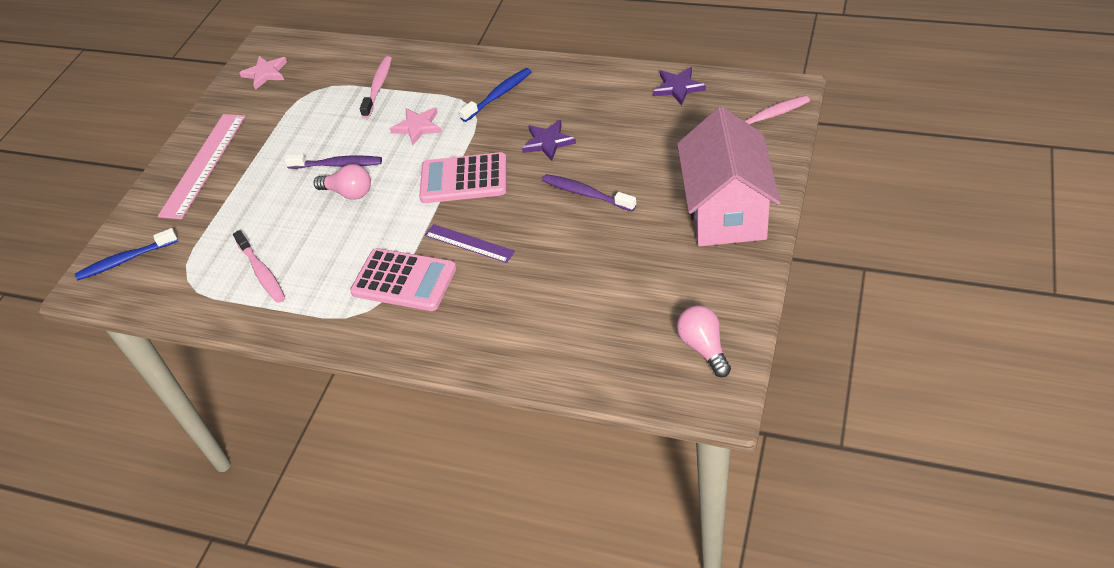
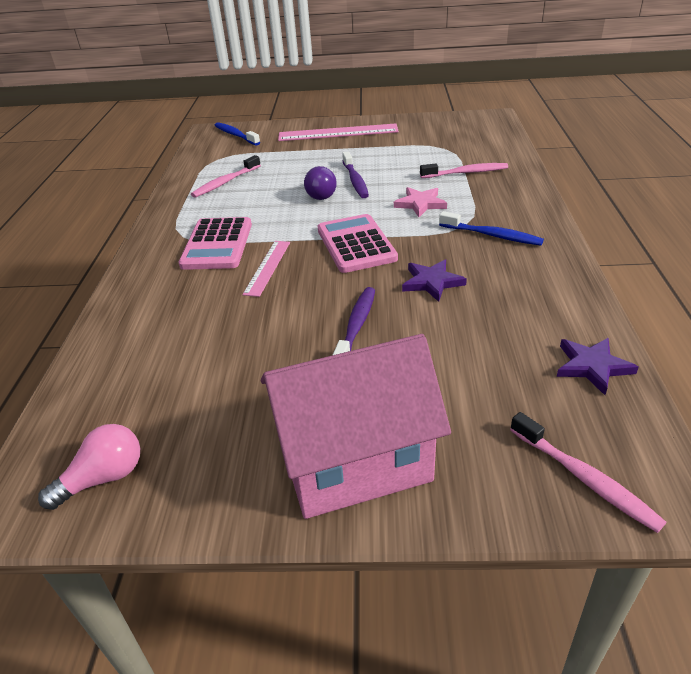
camera: 70 degrees right, 10 degrees down
(265, 73) = (454, 126): pink star -> none
(349, 192) = (322, 194): pink light bulb -> purple light bulb
(469, 243) = (267, 267): purple ruler -> pink ruler

